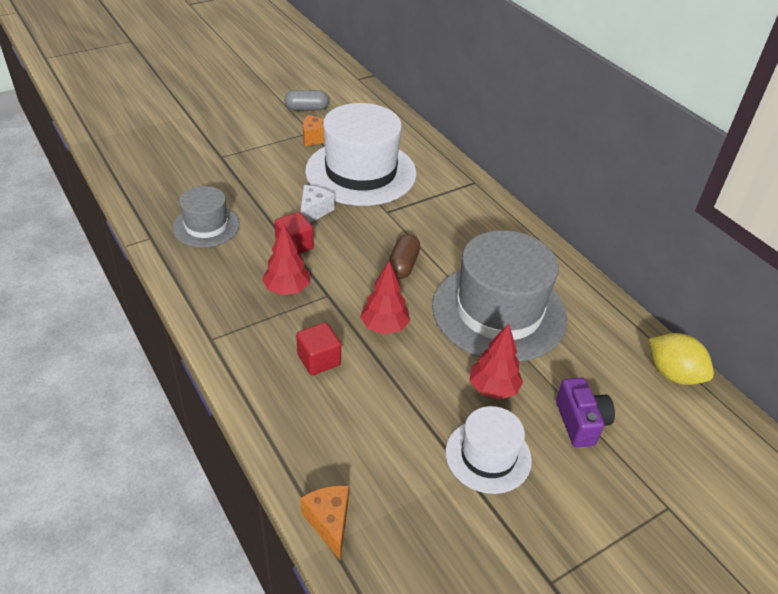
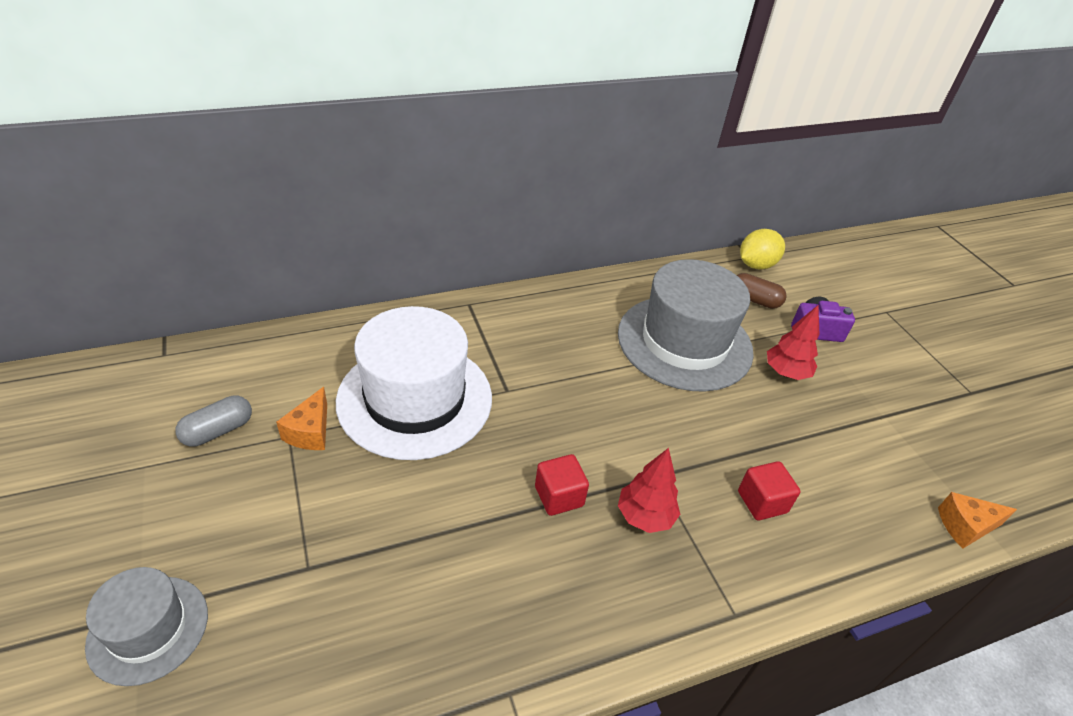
camera: 80 degrees left, 0 degrees up
(206, 226) = (495, 604): grey hat -> grey hat (148, 629)
(307, 109) = (218, 431): grey capsule -> grey capsule turned 45 degrees clockwise
(313, 212) = (490, 464): white cheese -> none
(384, 327) = (708, 434): red tree -> none
(403, 265) = (609, 397): brown capsule -> brown capsule (754, 300)
(488, 456) = (863, 396): white hat -> none

